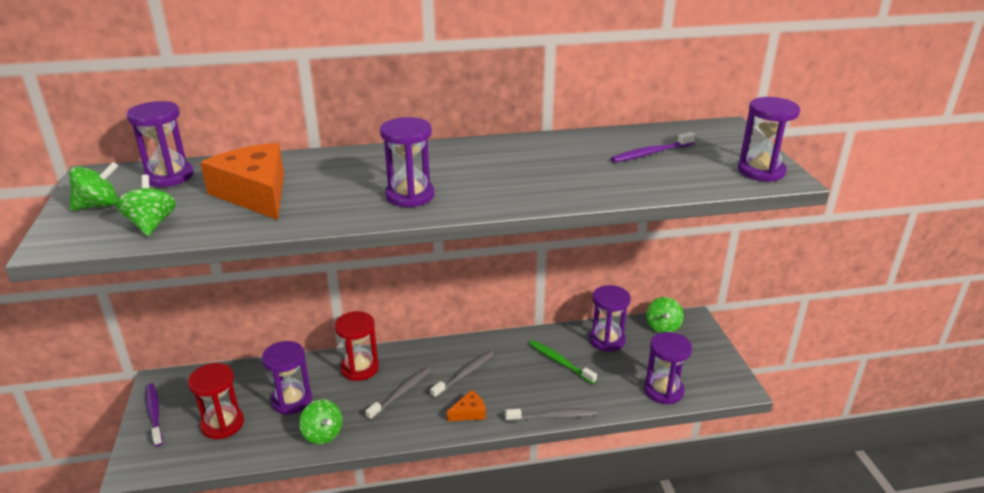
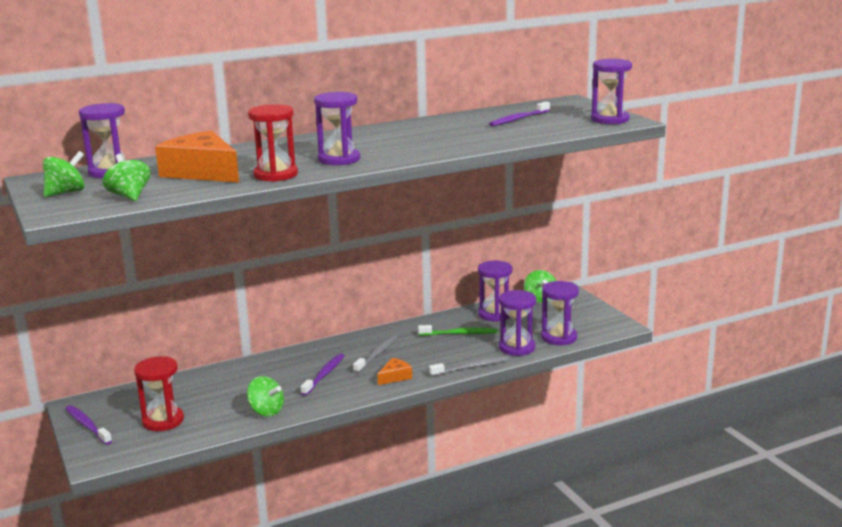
camera: 15 degrees left, 10 degrees down
(291, 400) = (221, 396): purple hourglass -> purple hourglass (517, 348)
(359, 368) = (274, 366): red hourglass -> red hourglass (276, 175)
(401, 393) = (324, 375): grey toothbrush -> purple toothbrush
(560, 362) = (460, 334): green toothbrush -> green toothbrush turned 150 degrees clockwise

